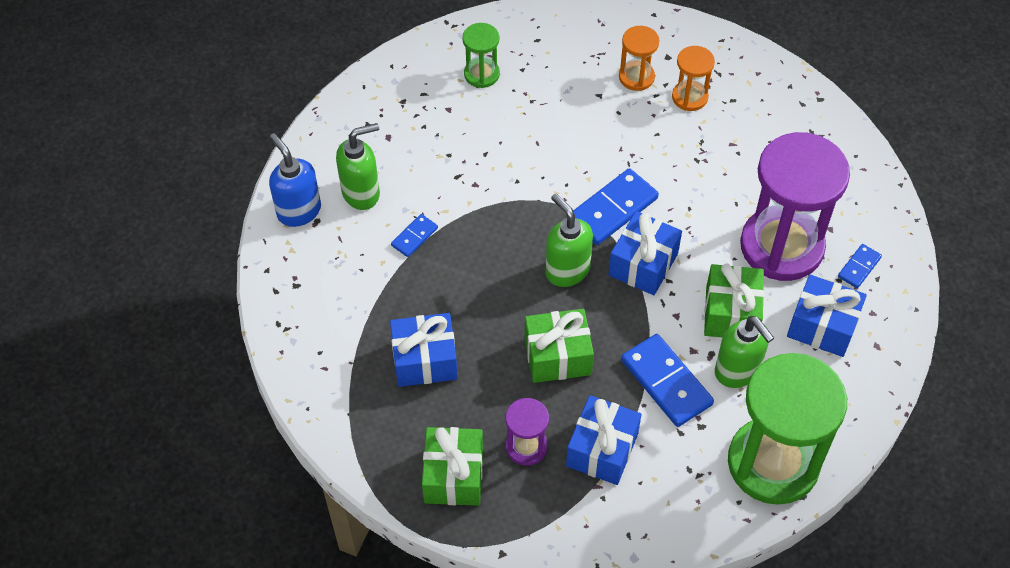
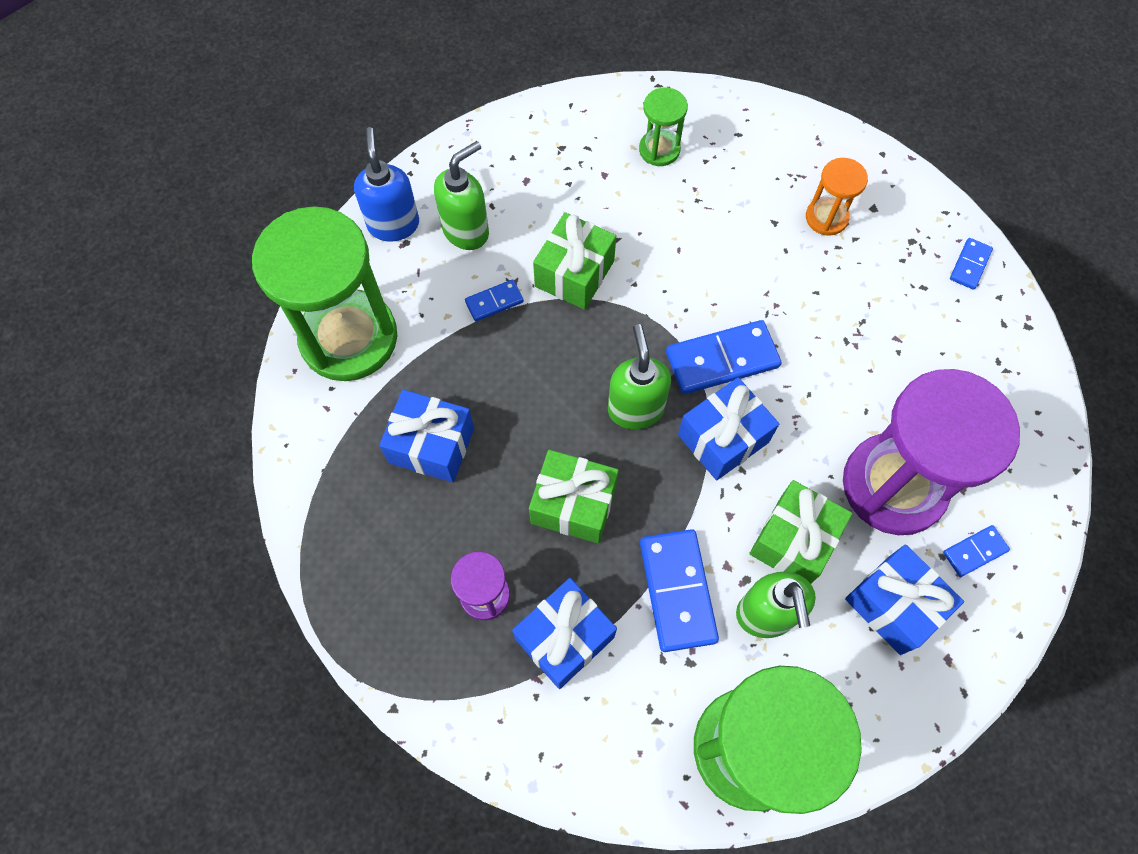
camera: 25 degrees right, 10 degrees up
(312, 310) = (349, 338): none -> green hourglass
(361, 193) = (466, 231): green soap dispenser -> green soap dispenser turned 45 degrees counterclockwise
(453, 476) = (391, 592): green gift -> green gift (574, 273)
(689, 97) = (875, 264): orange hourglass -> none
(758, 71) = (970, 265): none -> blue domino

